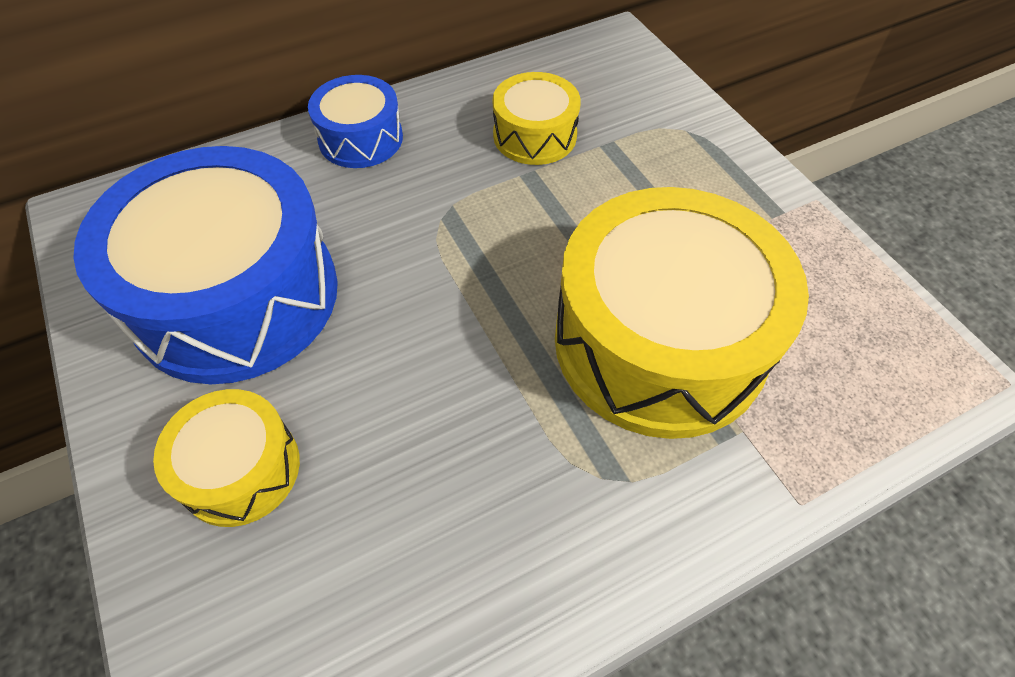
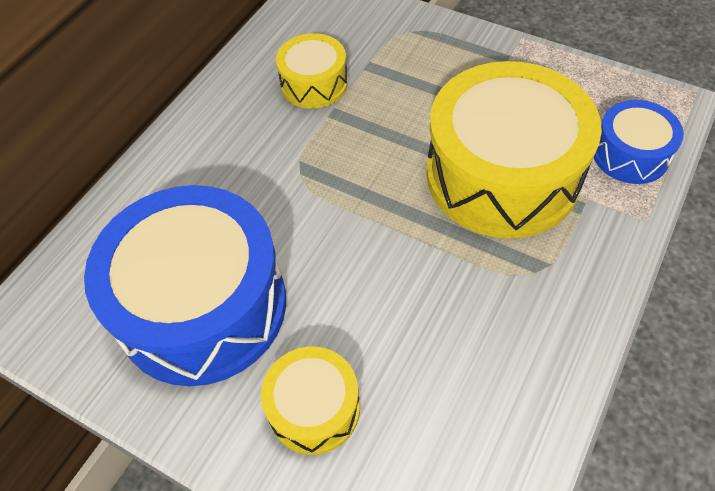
camera: 30 degrees left, 0 degrees up
(361, 138) = (190, 148): blue drum -> blue drum (630, 154)

